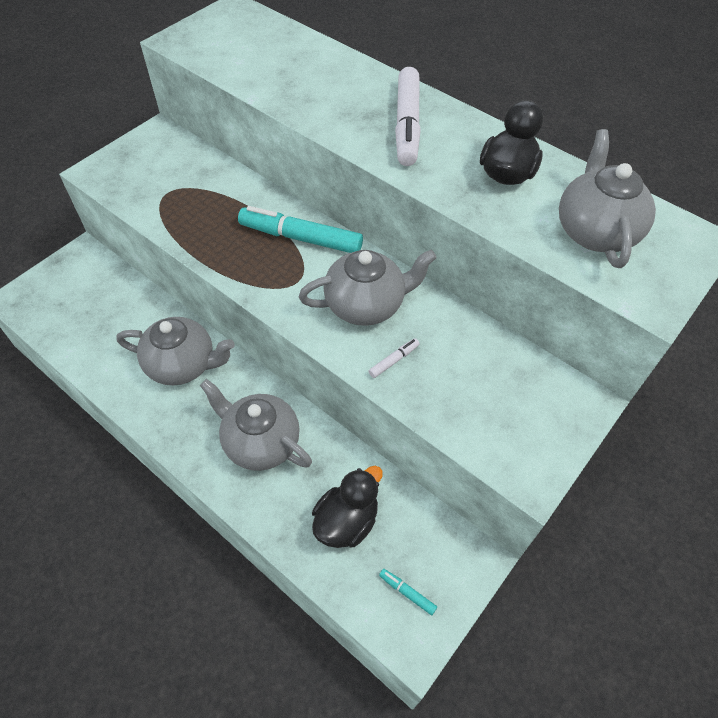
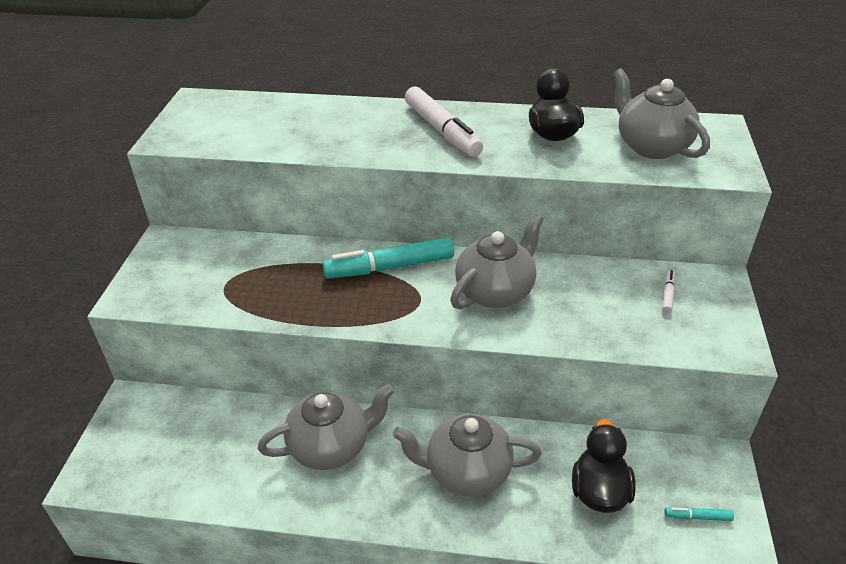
camera: 30 degrees left, 15 degrees down
(393, 360) = (558, 321): white marker -> white marker (667, 295)

